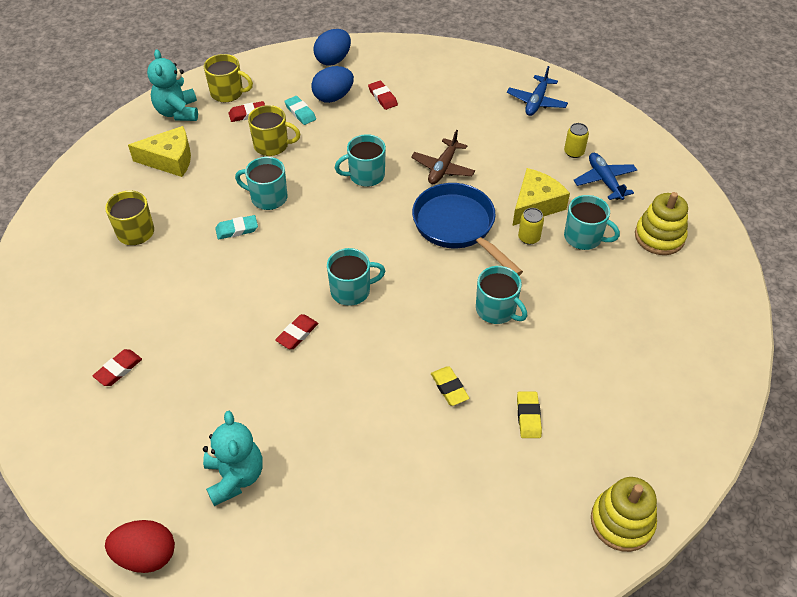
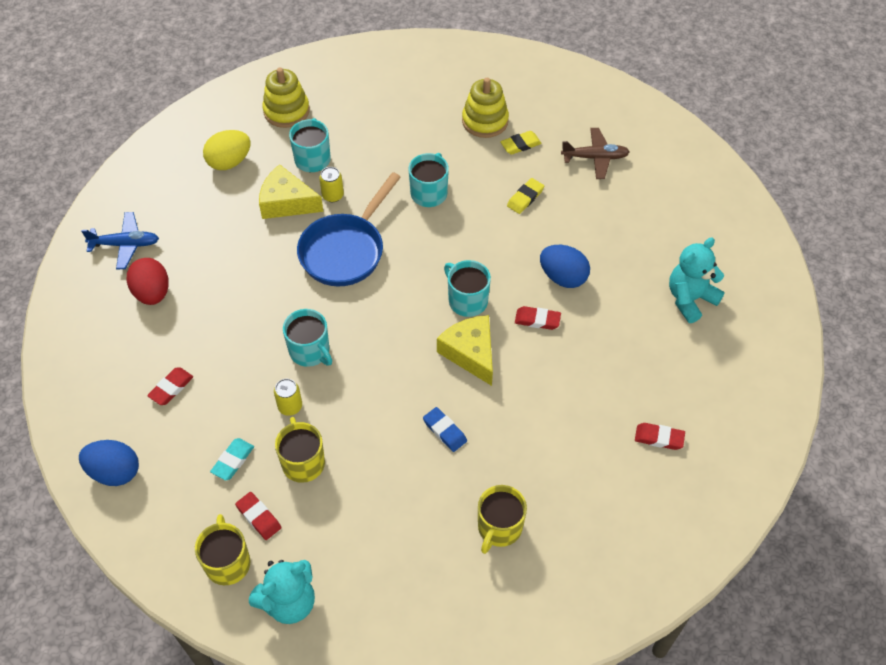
camera: 115 degrees left, 5 degrees up
(146, 555) = (784, 322): red egg -> red egg (152, 293)
(170, 160) = (376, 559): yellow cheese -> yellow cheese (470, 353)
(237, 229) = (445, 431): turquoise eraser -> blue eraser
(268, 197) = (386, 425): turquoise mug -> none
(333, 97) = (190, 439): blue egg -> blue egg (563, 277)
(443, 168) = (268, 289): brown plane -> brown plane (595, 157)
(574, 152) = (197, 194): yellow can -> yellow can (290, 406)
(604, 181) = (229, 162): blue plane -> yellow egg
(622, 522) = (570, 78): yellow stacking toy -> yellow stacking toy (485, 121)

